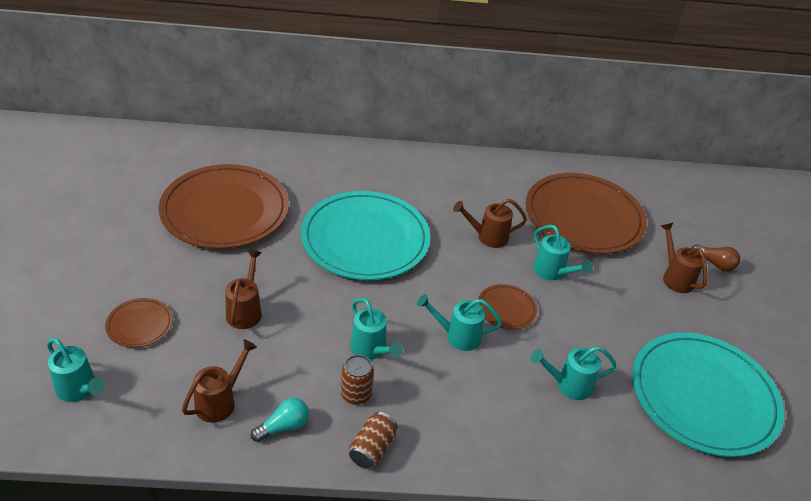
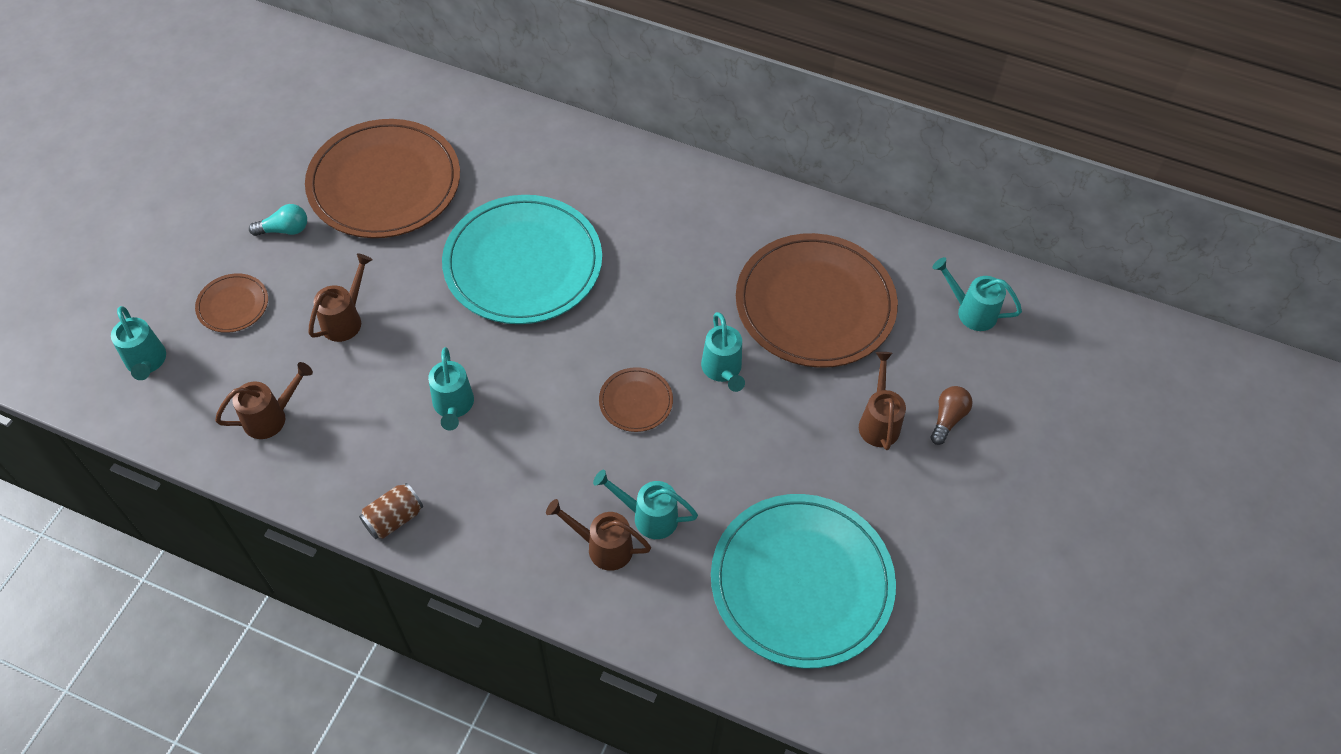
camera: 25 degrees right, 15 degrees up
(283, 426) = (319, 465): turquoise light bulb -> turquoise light bulb (285, 230)
(356, 394) = (409, 453): brown can -> none
(457, 336) = (558, 418): turquoise watering can -> turquoise watering can (971, 311)
(488, 237) = (672, 300): brown watering can -> brown watering can (603, 547)
(715, 264) = (947, 418): brown light bulb -> brown light bulb turned 120 degrees counterclockwise

